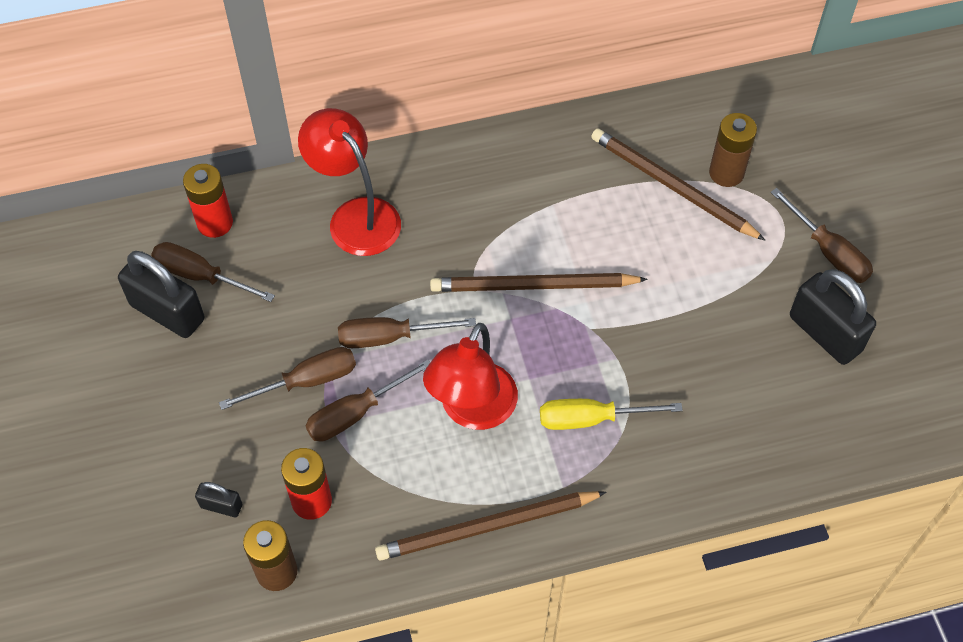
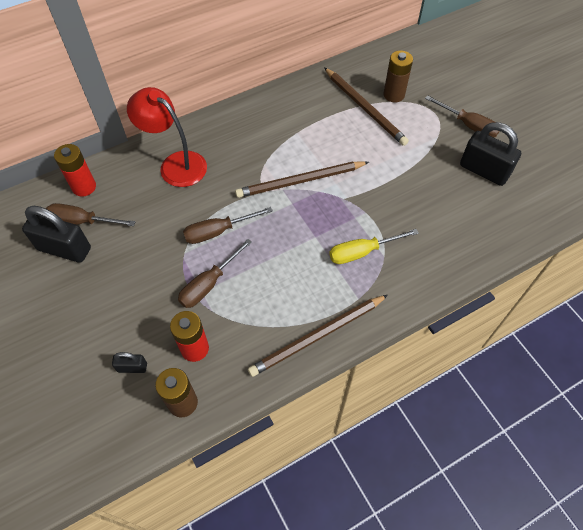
camera: 15 degrees left, 0 degrees up
(306, 381) = (170, 271): brown screwdriver -> none
(472, 410) = (285, 264): red lamp -> none
(672, 186) = (365, 108): brown pencil -> brown pencil turned 150 degrees counterclockwise

